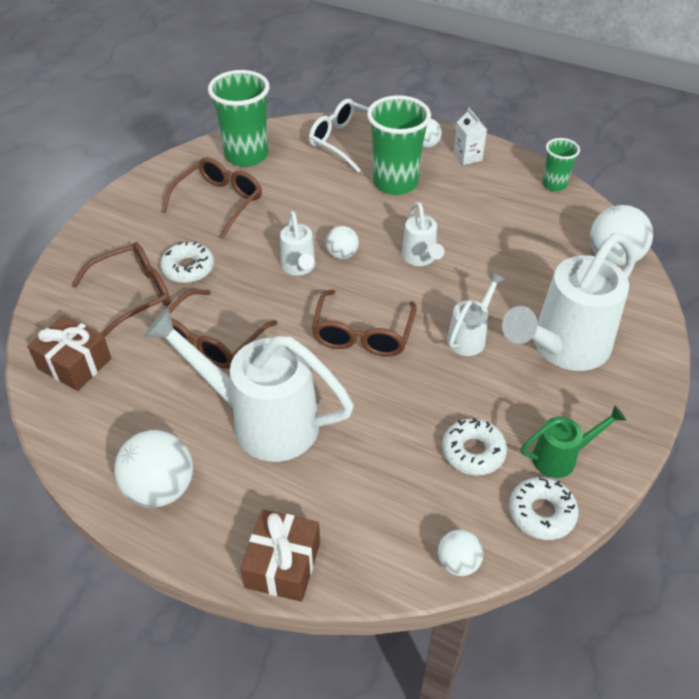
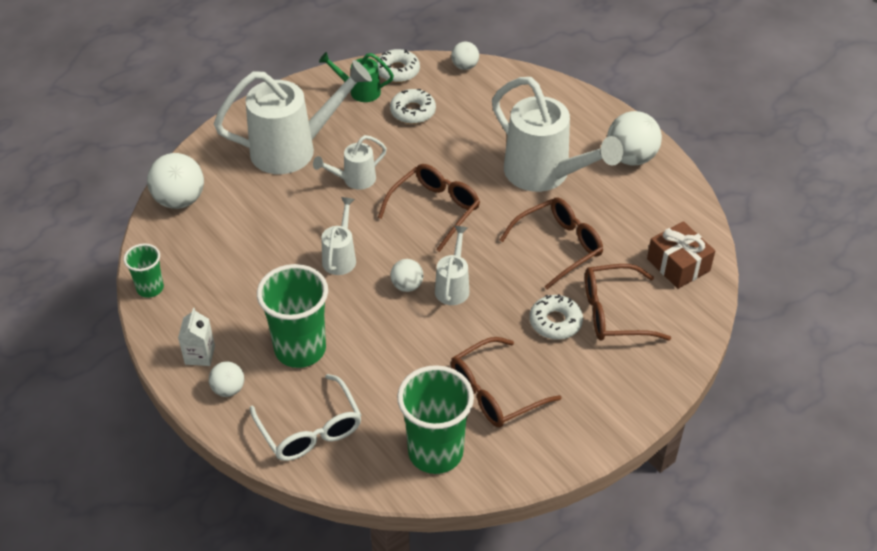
camera: 155 degrees left, 0 degrees up
(283, 564) = (567, 96): brown gift -> none

